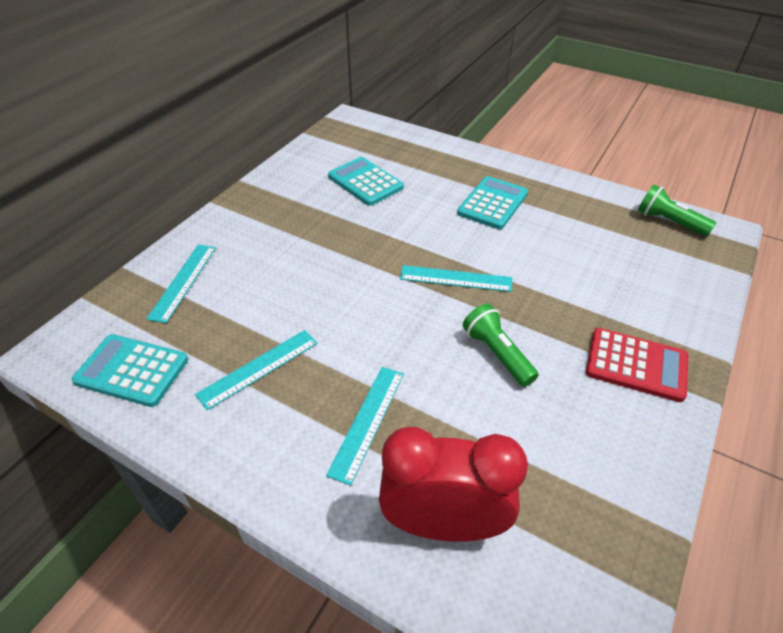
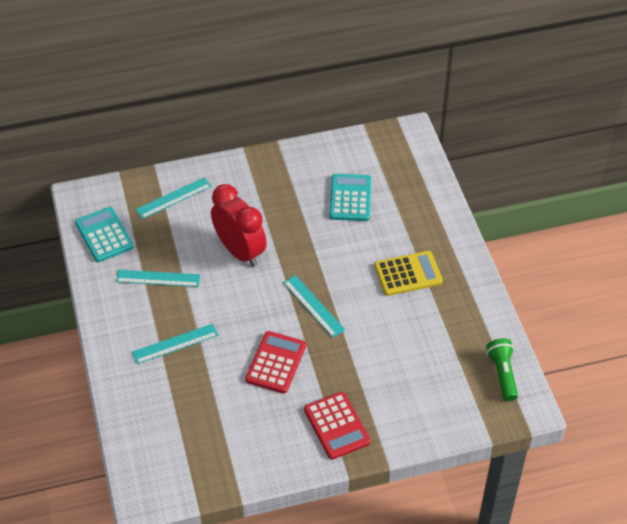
camera: 45 degrees right, 5 degrees up
(443, 524) = (153, 409): red clock -> red clock (240, 251)
(493, 203) = (408, 274): turquoise calculator -> yellow calculator
(497, 353) = (276, 363): green flashlight -> red calculator

